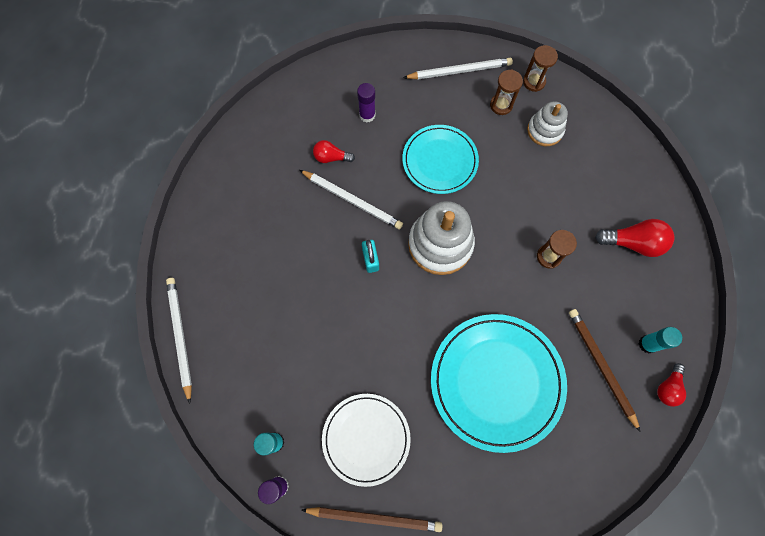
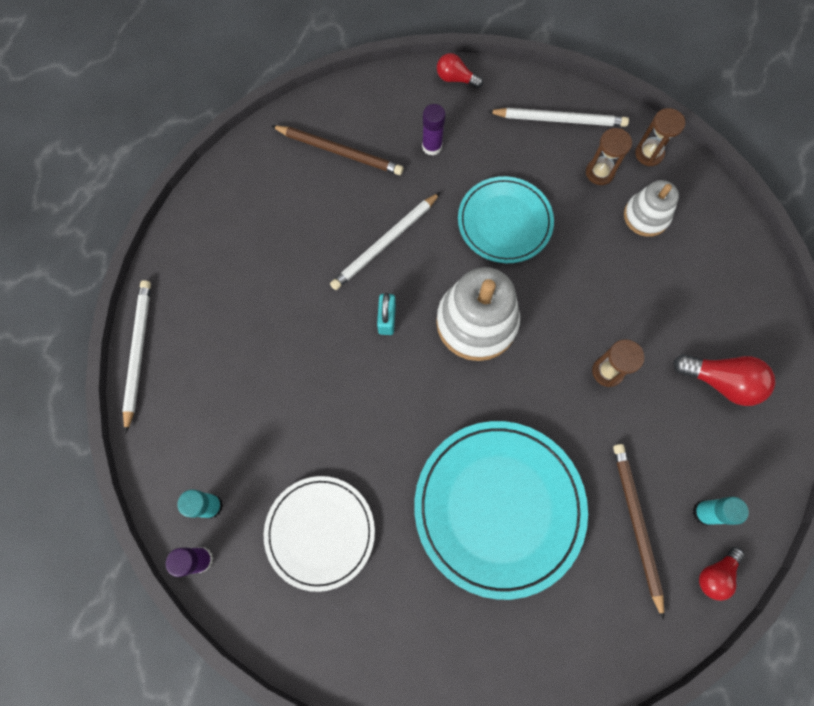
camera: 15 degrees right, 0 degrees up
(331, 157) = (374, 186): red light bulb -> red light bulb (455, 79)
(352, 200) = (385, 243): white pencil -> white pencil turned 90 degrees clockwise
(374, 517) = (303, 630): brown pencil -> brown pencil (339, 151)

